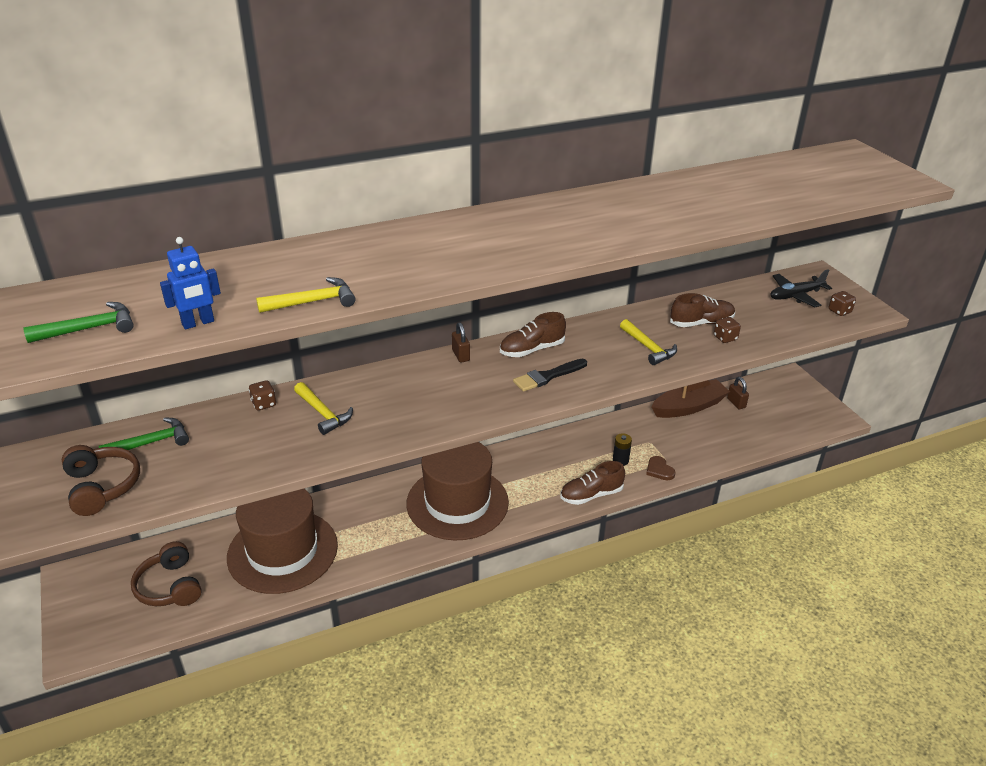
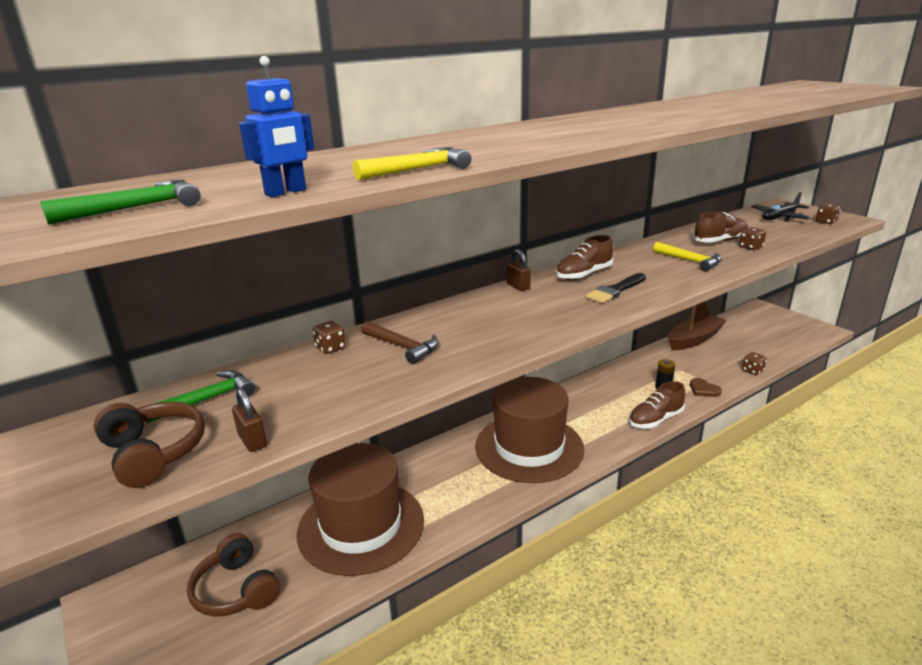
camera: 10 degrees left, 10 degrees down
(323, 413) = (402, 347): yellow hammer -> brown hammer
(724, 456) = (752, 371): none -> brown dice
(736, 403) = (731, 331): brown padlock -> brown padlock (252, 440)

